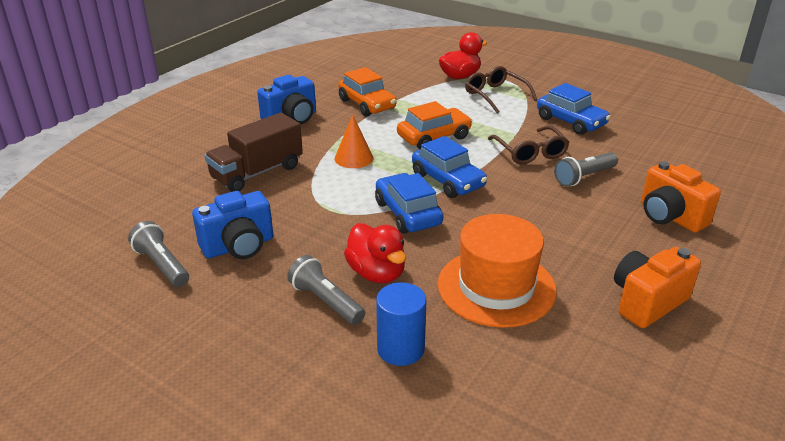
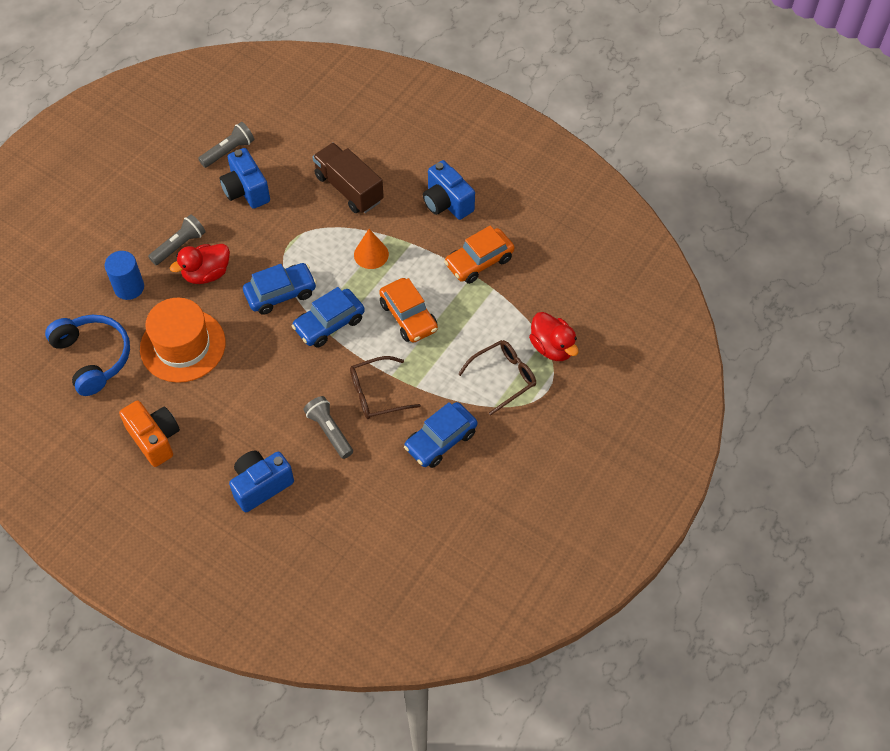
camera: 90 degrees right, 25 degrees up
(534, 378) = (93, 357): none -> blue headphones
(670, 217) = (261, 485): orange camera -> blue camera

